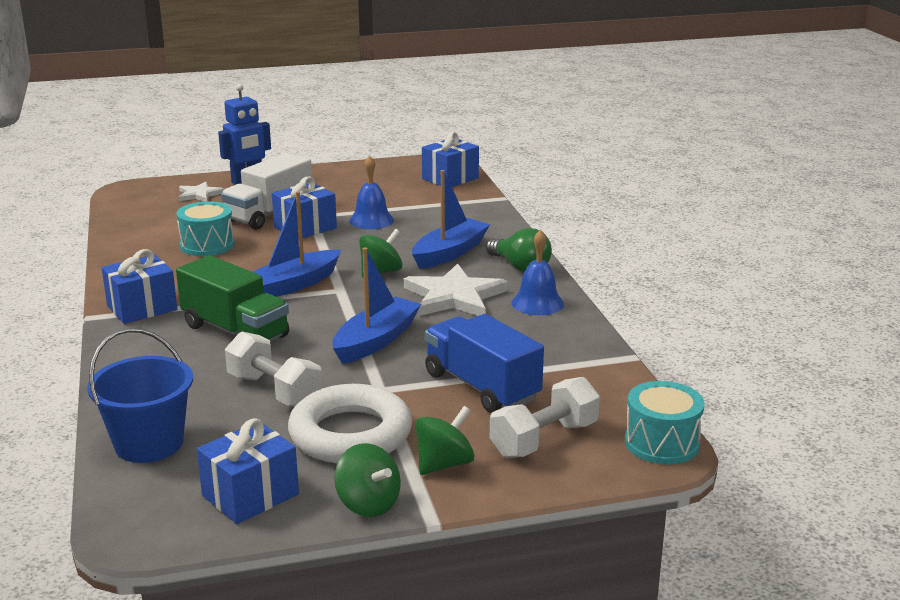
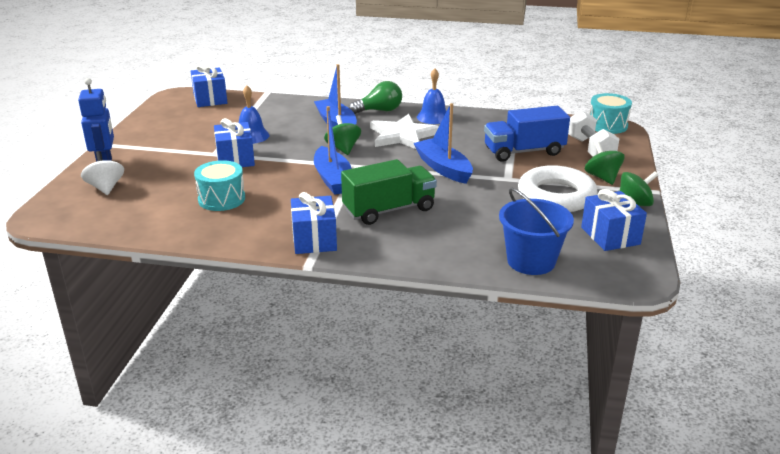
camera: 65 degrees left, 5 degrees up
(199, 194) = (106, 188): white star -> white spinning top
(269, 214) = (190, 167): white truck -> none
(274, 391) = (487, 210): white dumbbell -> none

